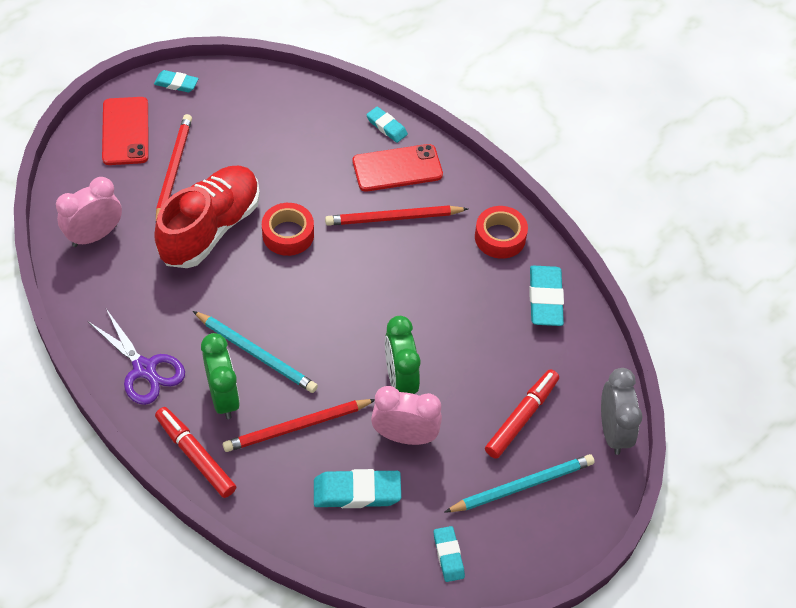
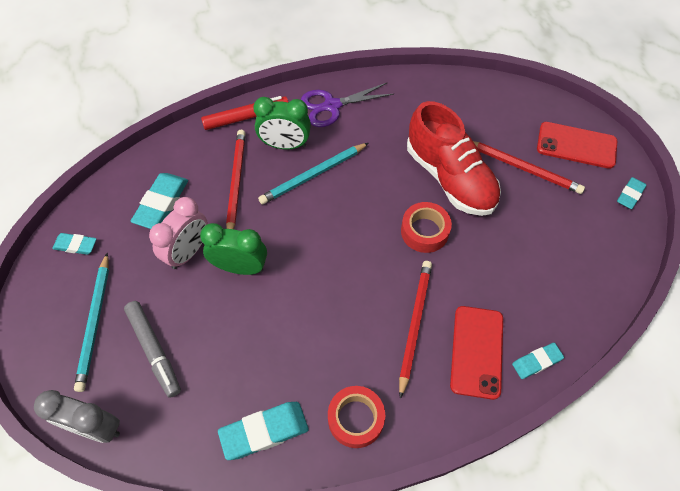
camera: 115 degrees right, 5 degrees up
(95, 235) = (467, 103): pink clock -> none
(522, 417) = (154, 350): red marker -> grey marker
(545, 299) = (264, 431): turquoise eraser -> turquoise eraser turned 45 degrees counterclockwise

